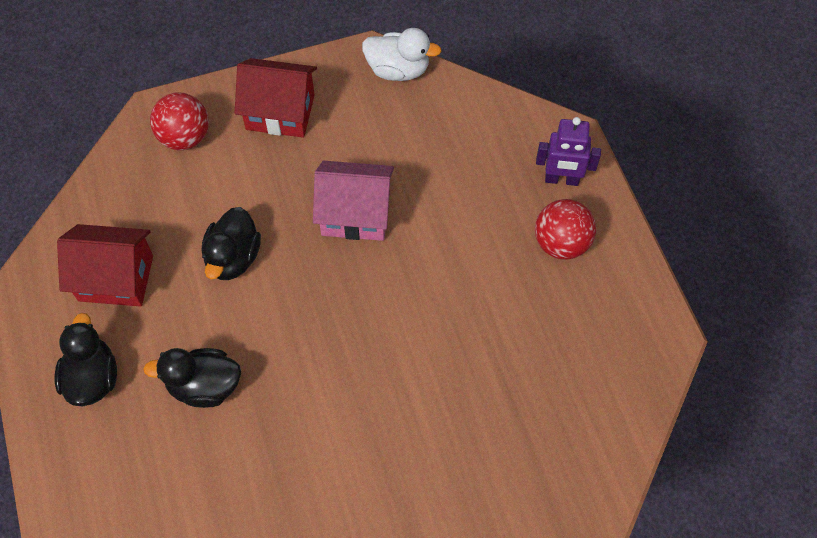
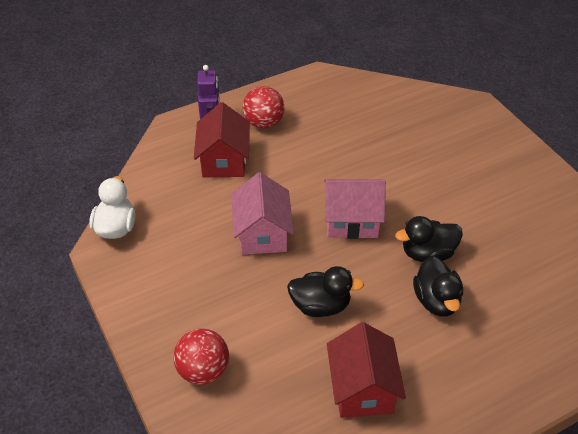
camera: 100 degrees left, 15 degrees down
(92, 378) = (458, 381): black duck -> black duck (427, 253)
(280, 112) = (167, 301): red house -> red house (224, 161)
(354, 318) = (351, 221): none -> pink house

